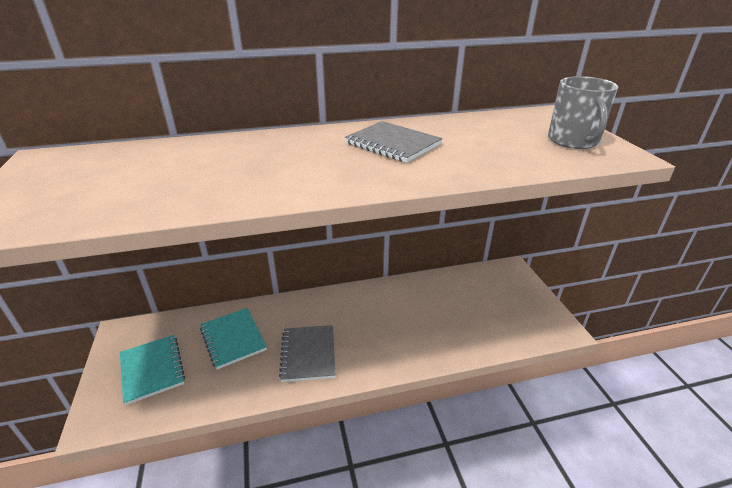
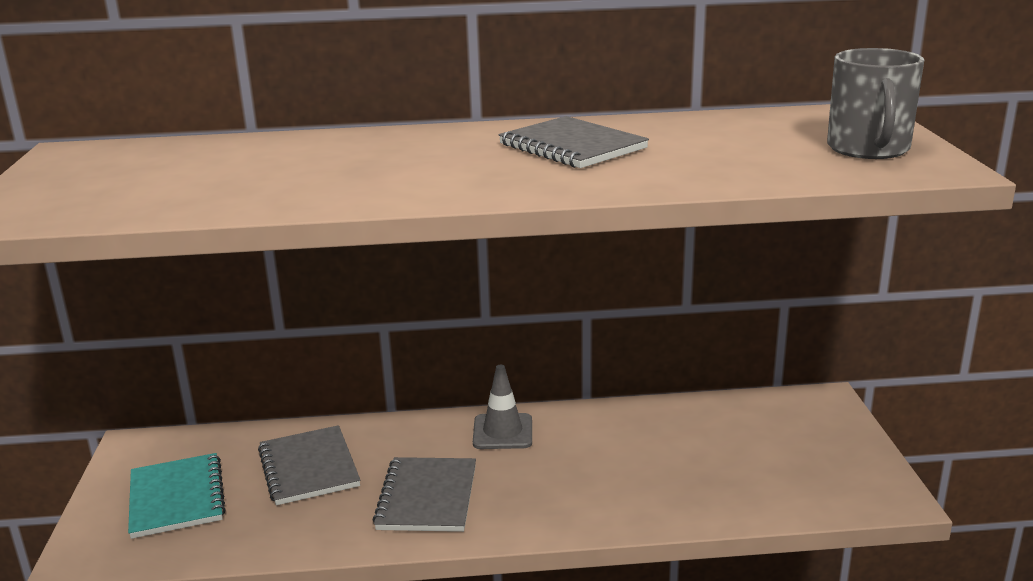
camera: 10 degrees right, 10 degrees down
(233, 339) = (309, 468): turquoise notebook -> grey notebook
(343, 303) = (502, 432): none -> grey traffic cone

